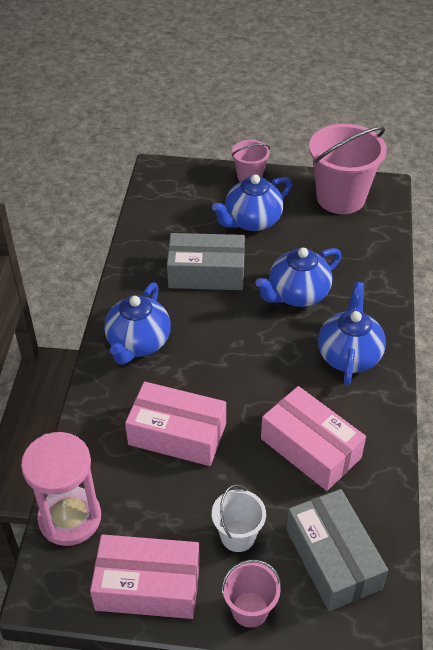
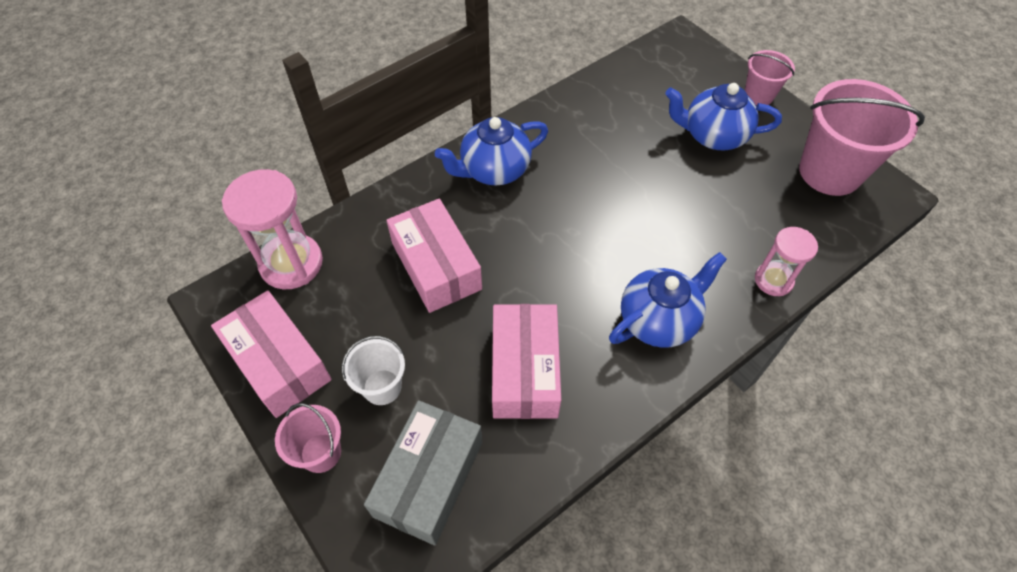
camera: 45 degrees right, 10 degrees up
(206, 273) = (617, 153): grey box -> none
(297, 294) = (676, 229): blue teapot -> none
(381, 283) = (773, 280): none -> pink hourglass

